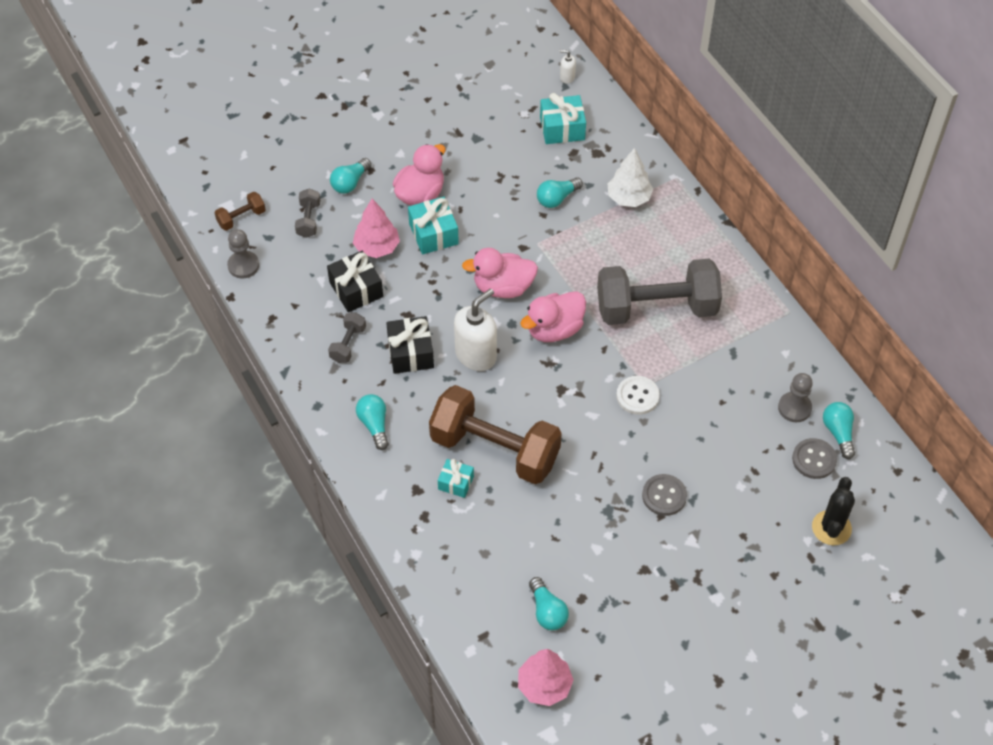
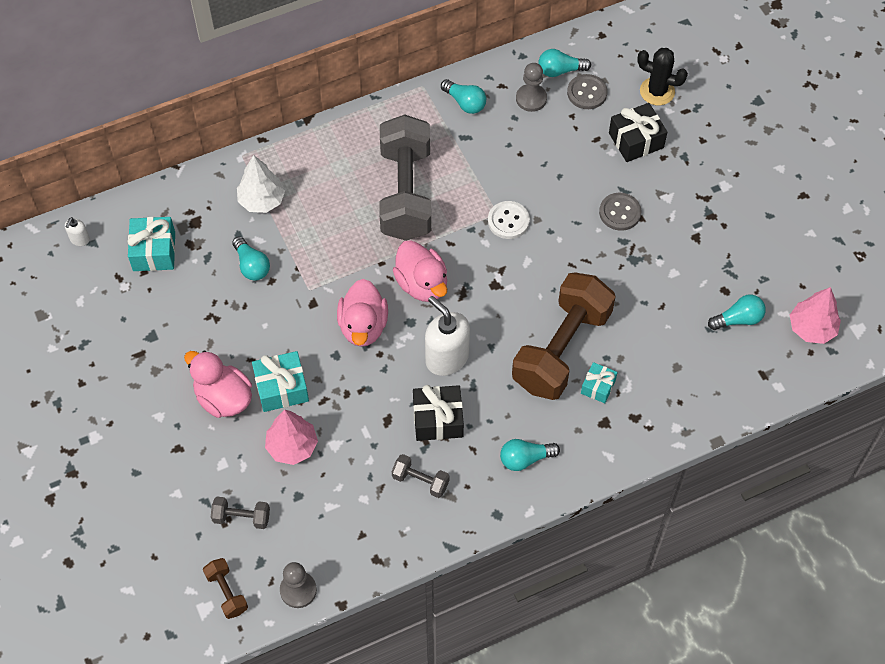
camera: 85 degrees left, 5 degrees up
(350, 183) = (193, 471): turquoise light bulb -> turquoise light bulb (465, 103)
(356, 289) = (348, 470): black gift -> black gift (636, 140)

